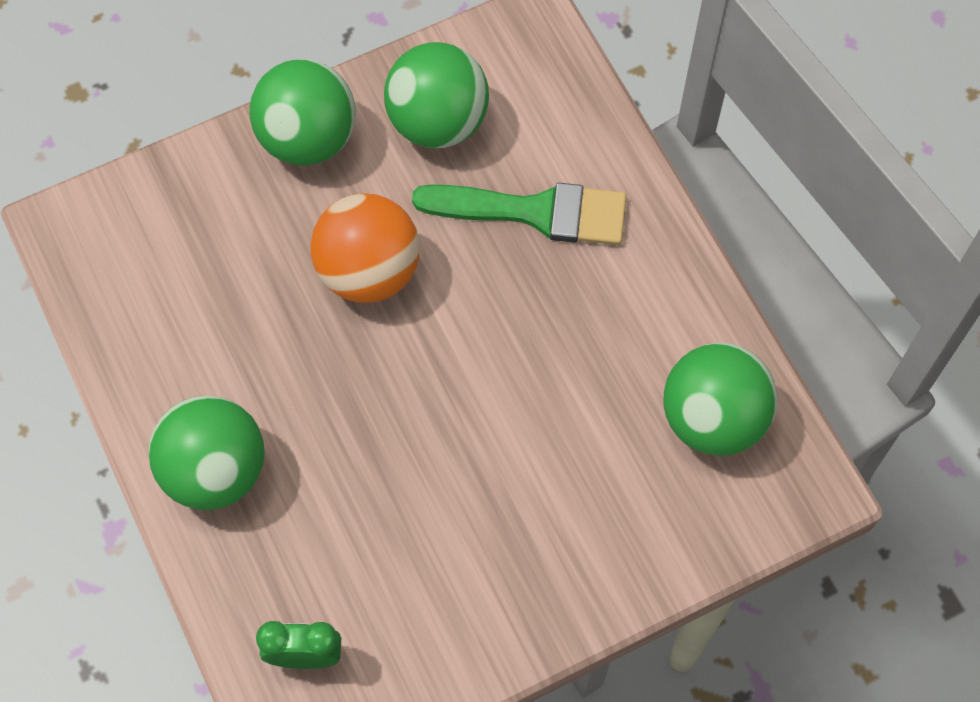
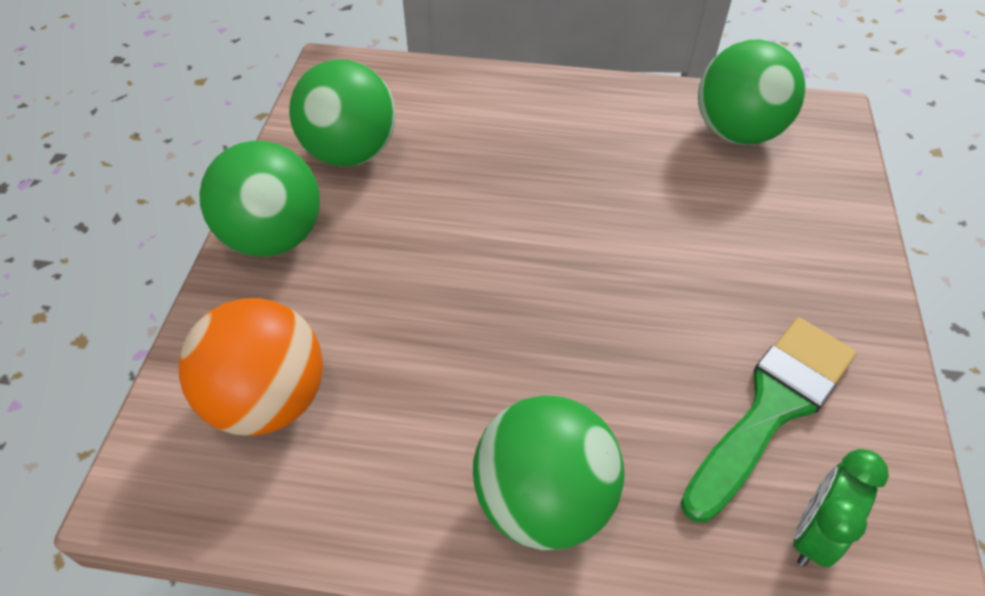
camera: 55 degrees left, 15 degrees down
(368, 271) = (438, 262): orange ball -> orange ball (269, 400)
(535, 212) = (484, 139): green brush -> green brush (772, 407)

